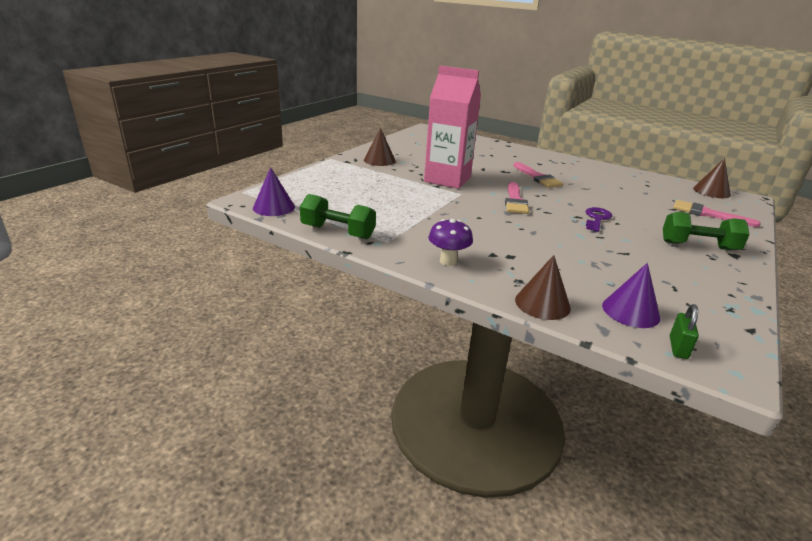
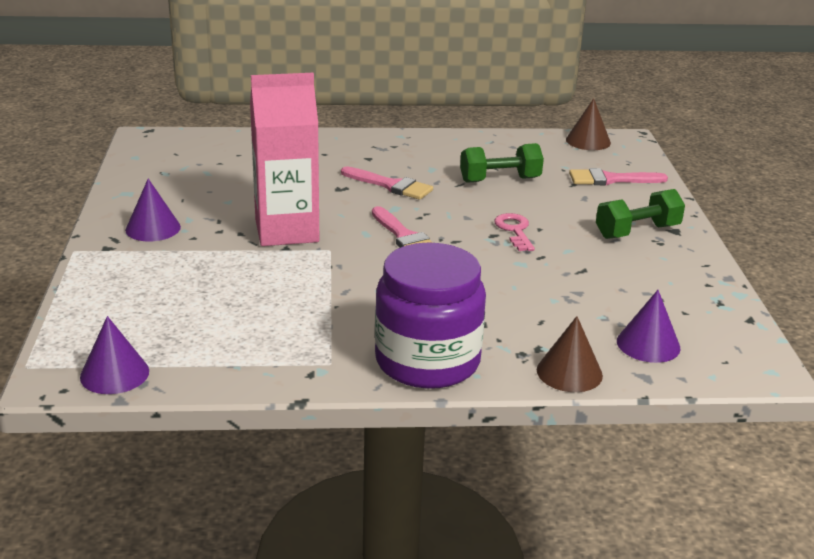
camera: 35 degrees left, 0 degrees up
(338, 232) = (254, 376): green dumbbell -> green dumbbell (500, 180)
(379, 160) = (153, 228): brown cone -> purple cone
(448, 261) = (427, 361): purple mushroom -> purple jar
(596, 218) = (514, 230): purple key -> pink key
(678, 348) = (714, 367): green padlock -> none

